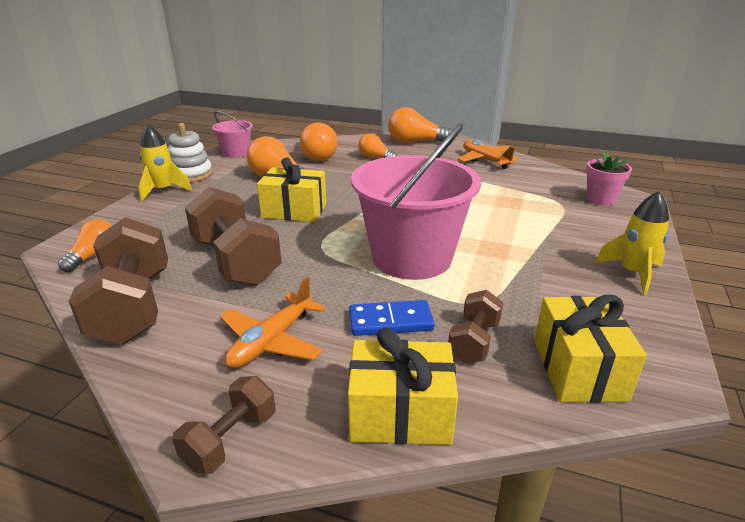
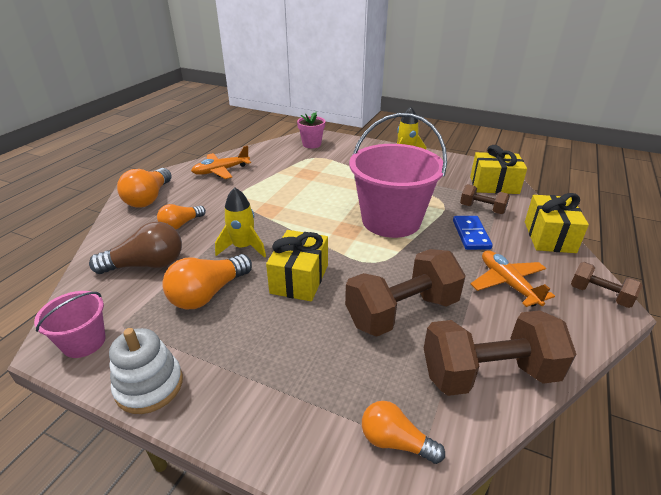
camera: 85 degrees left, 5 degrees up
(163, 190) = (201, 409): yellow rocket -> yellow rocket (243, 247)
(272, 341) = (508, 284): orange plane -> orange plane turned 150 degrees counterclockwise
(316, 156) = (147, 265): orange light bulb -> brown light bulb

